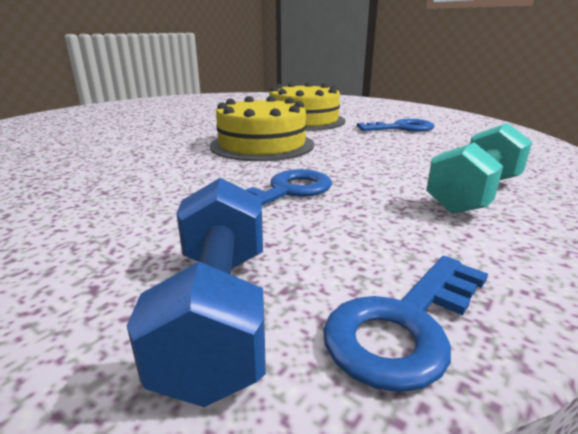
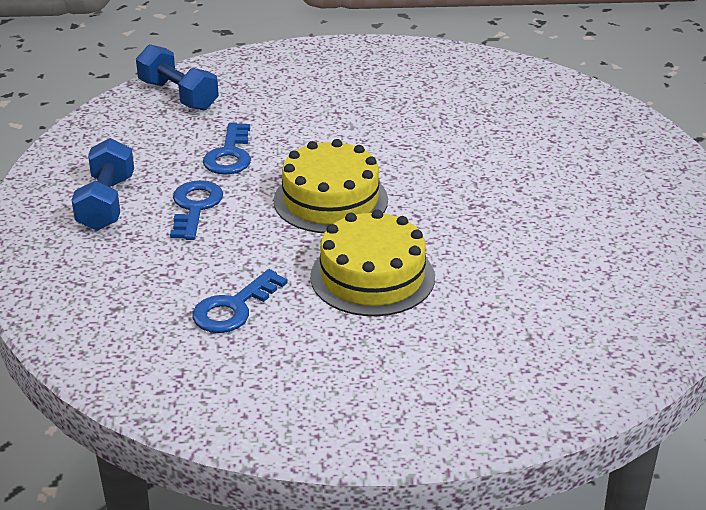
camera: 140 degrees right, 10 degrees up
(405, 325) = (111, 116): blue key -> blue key (195, 207)
(474, 194) = (106, 203): turquoise dumbbell -> blue dumbbell

